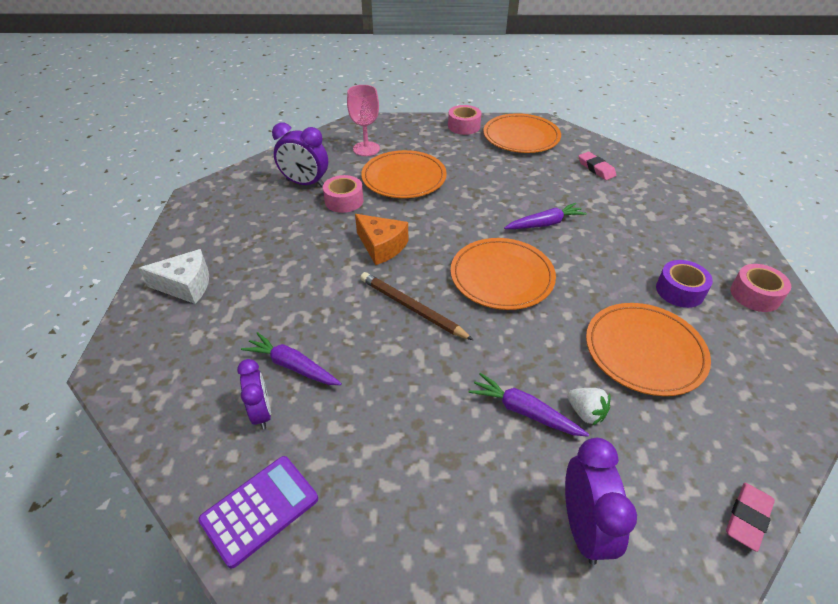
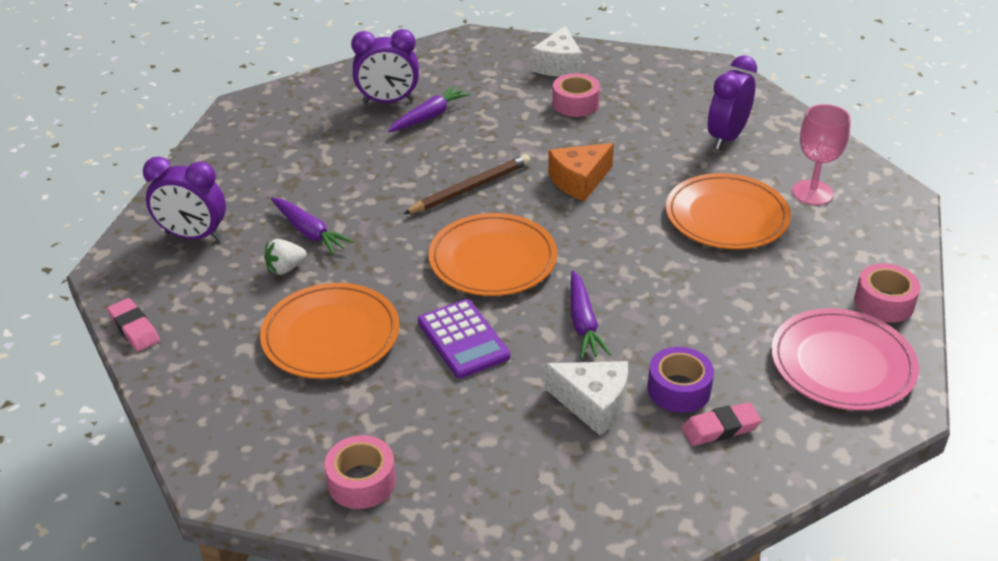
camera: 105 degrees right, 5 degrees down
(260, 509) = (306, 99): purple calculator -> purple calculator (463, 339)
(261, 413) = (388, 101): purple clock -> purple clock, size x1.51
(344, 201) = (680, 163): pink tape -> pink tape (575, 104)
(521, 137) = (842, 364): orange plate -> pink plate
(524, 411) = (309, 232): purple carrot -> purple carrot turned 90 degrees clockwise
(612, 211) = (593, 404): none -> white cheese
(679, 291) = (403, 406): purple tape -> purple tape (679, 389)

